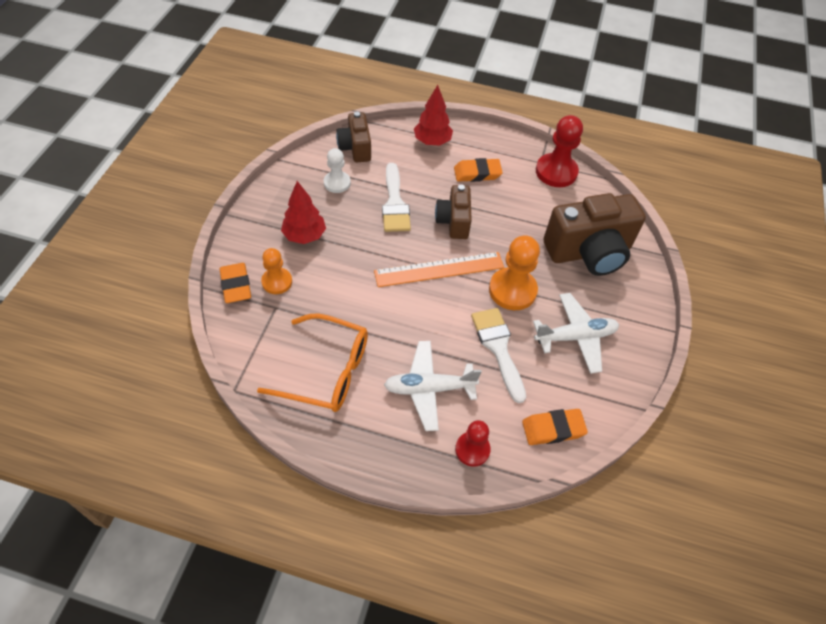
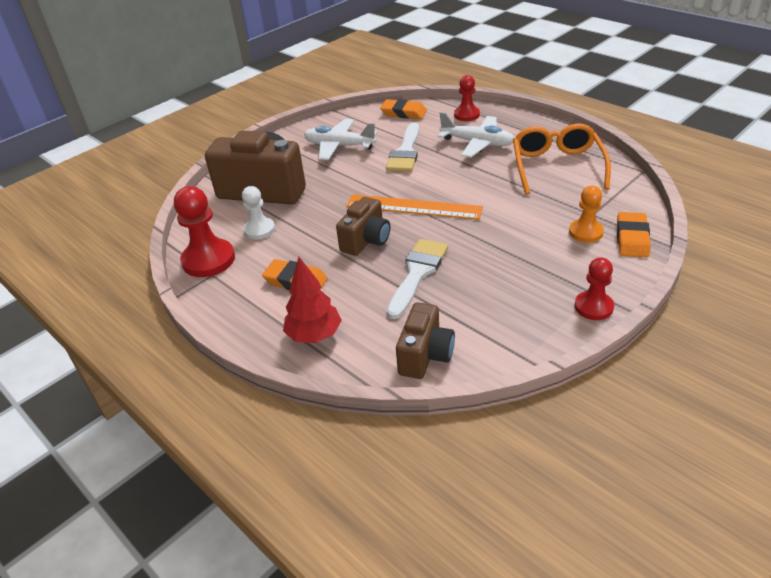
camera: 145 degrees left, 15 degrees down
(257, 210) = (593, 307): none -> red pawn
(304, 236) = (541, 266): red tree -> none
(327, 371) = (557, 166): orange glasses -> orange glasses turned 45 degrees clockwise
(337, 183) = (475, 314): white pawn -> white pawn (259, 230)
(512, 290) = (360, 180): orange pawn -> none

